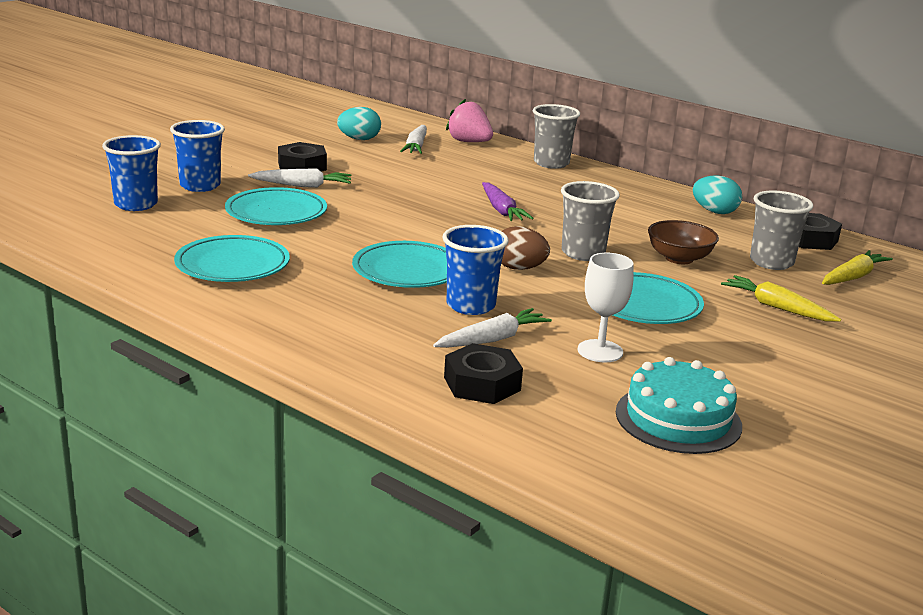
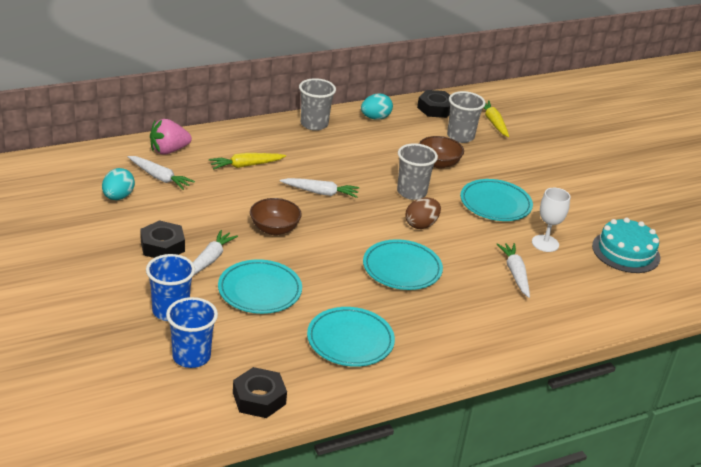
camera: 65 degrees left, 10 degrees up
(397, 202) = (274, 229): none -> brown bowl
(471, 305) = (466, 264): blue cup -> none
(482, 384) = (567, 298): black nut -> black nut (259, 398)
(501, 210) = (320, 192): purple carrot -> white carrot
(551, 163) = (244, 136): grey cup -> grey cup (314, 124)
(777, 308) = (519, 164): yellow carrot -> yellow carrot (246, 165)

